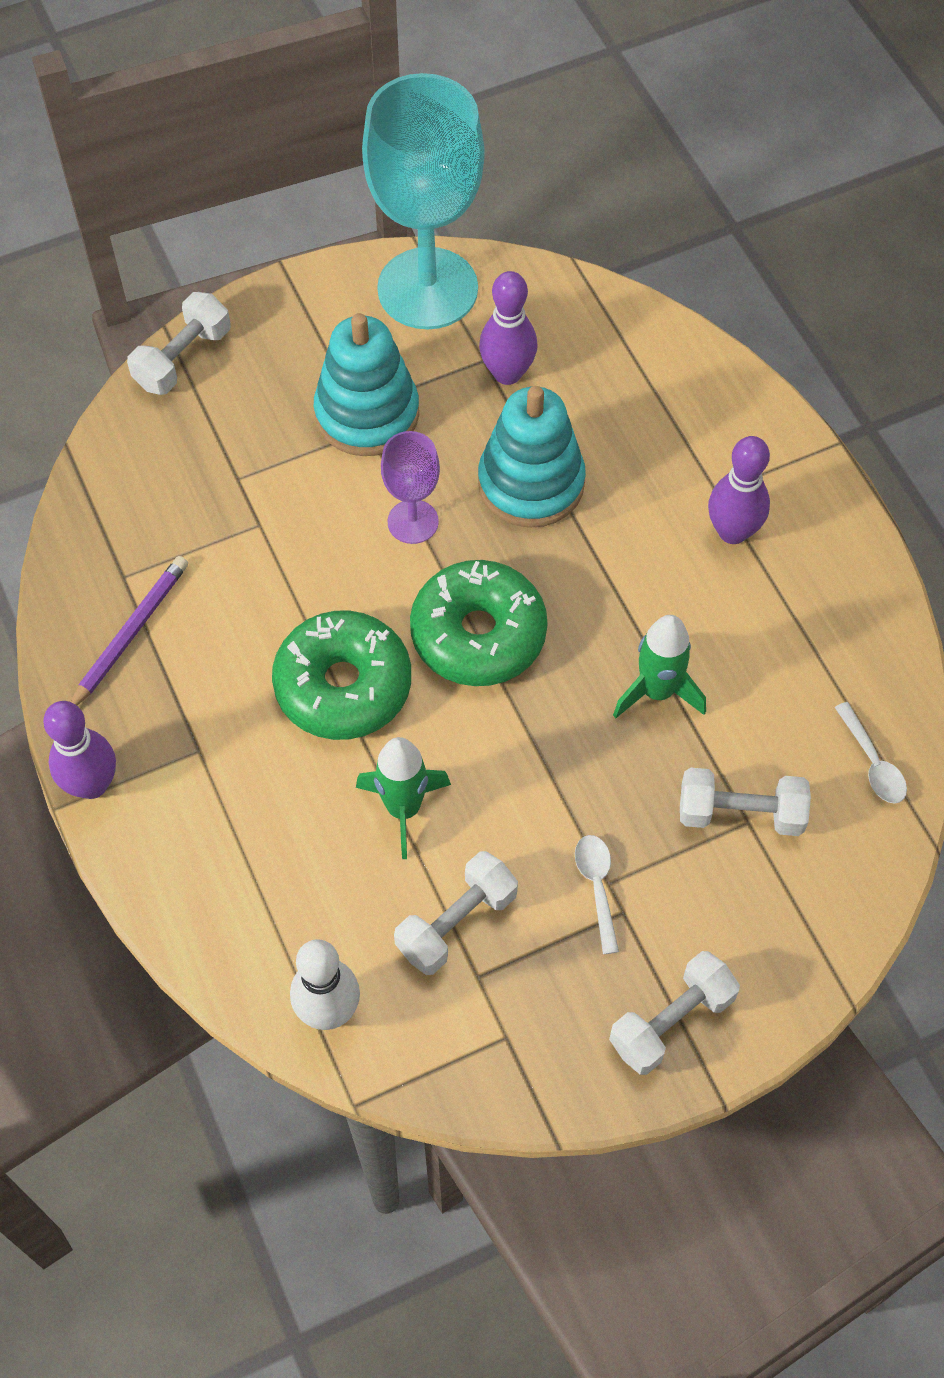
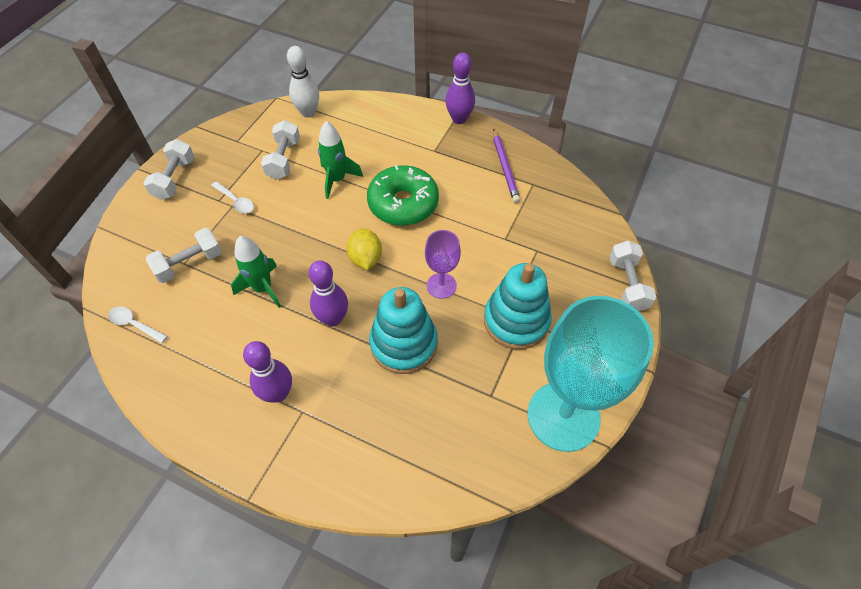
camera: 140 degrees right, 5 degrees down
(478, 634) = (365, 258): green donut -> yellow lemon
(507, 373) = (471, 396): purple bowling pin -> purple bowling pin (333, 318)

